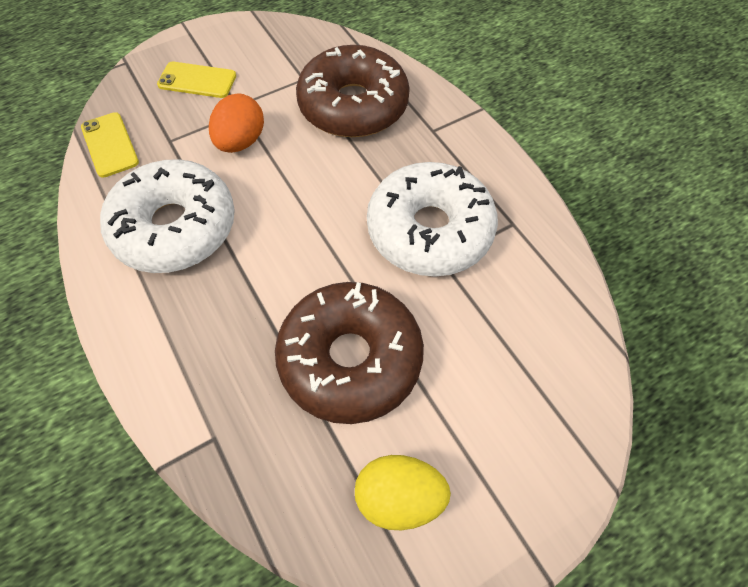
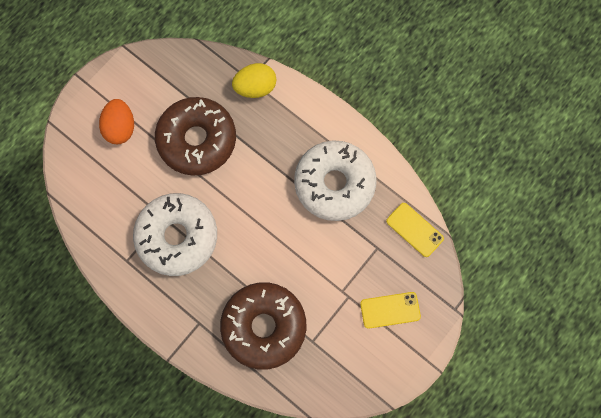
camera: 160 degrees right, 15 degrees up
(241, 142) = (328, 264): orange egg -> orange egg (121, 128)
(399, 497) = (151, 84): yellow egg -> yellow egg (255, 87)

